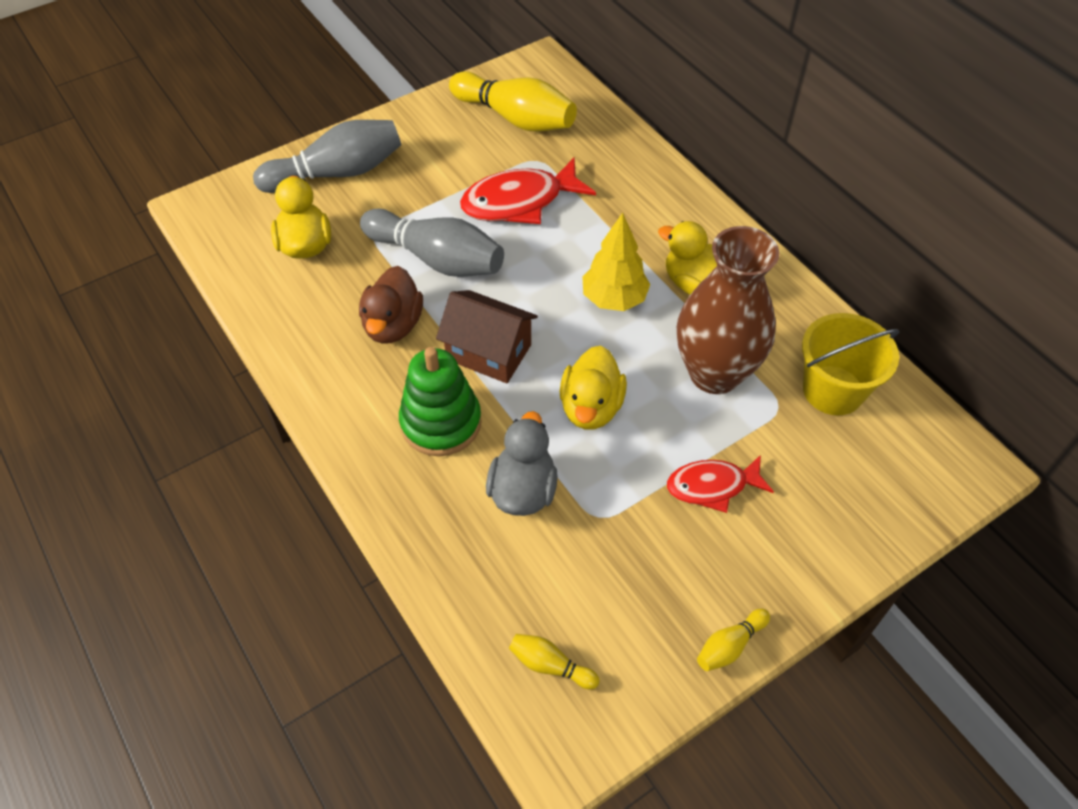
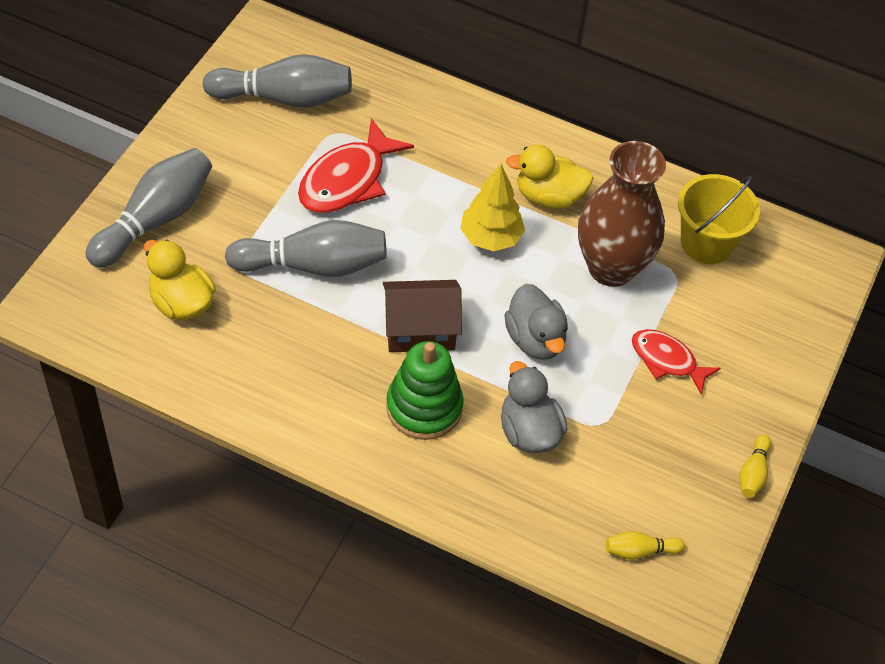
camera: 35 degrees left, 0 degrees up
(393, 325) = (320, 342): brown duck -> none
(515, 118) = (284, 98): yellow bowling pin -> grey bowling pin
(591, 407) = (535, 339): yellow duck -> grey duck
(712, 486) = (667, 360): red fish -> red fish turned 75 degrees clockwise

